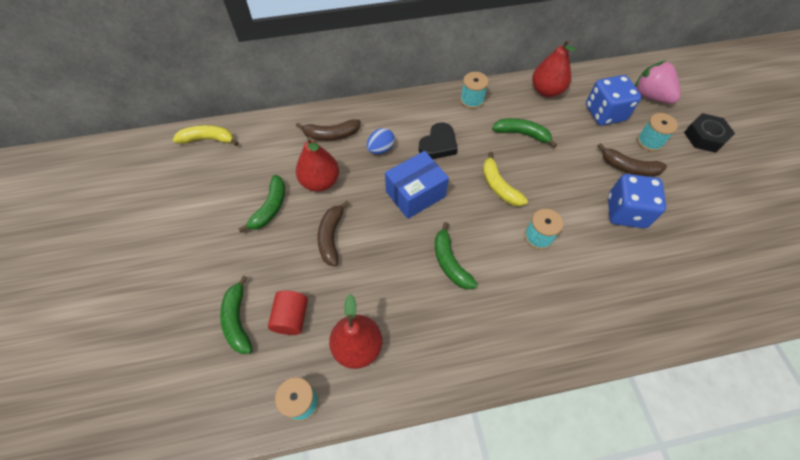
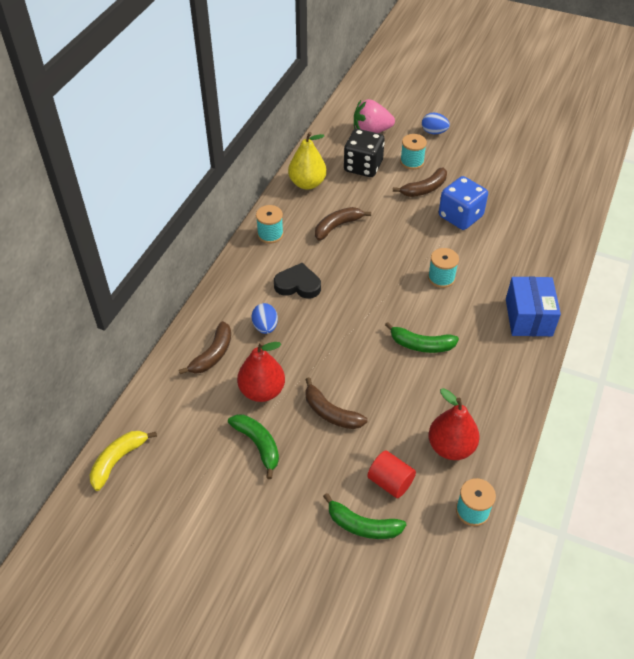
camera: 55 degrees left, 10 degrees down
(415, 194) = (336, 330): blue box -> blue box (528, 317)
(438, 144) = (298, 285): black heart -> black heart turned 60 degrees counterclockwise
(499, 186) = (375, 272): yellow banana -> none
(522, 134) = (337, 226): green banana -> brown banana
(546, 91) = (307, 183): red pear -> yellow pear
(605, 113) = (363, 166): blue dice -> black dice
(704, 137) = (434, 132): black nut -> blue egg

